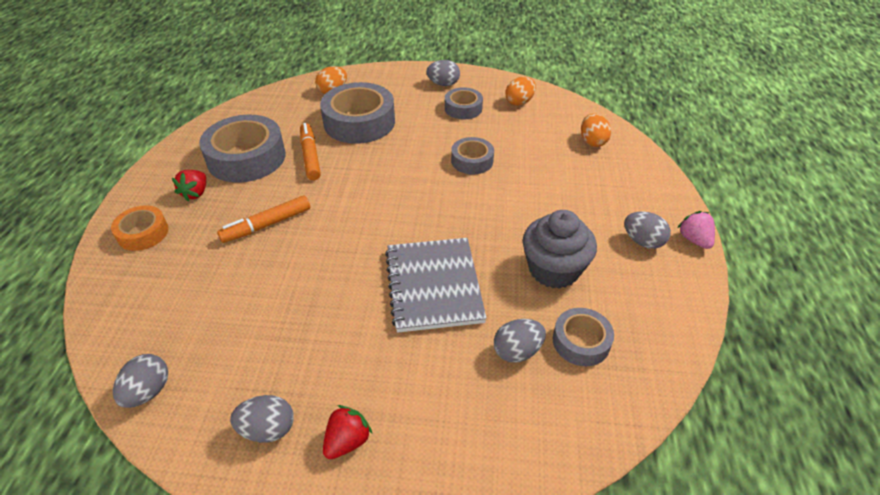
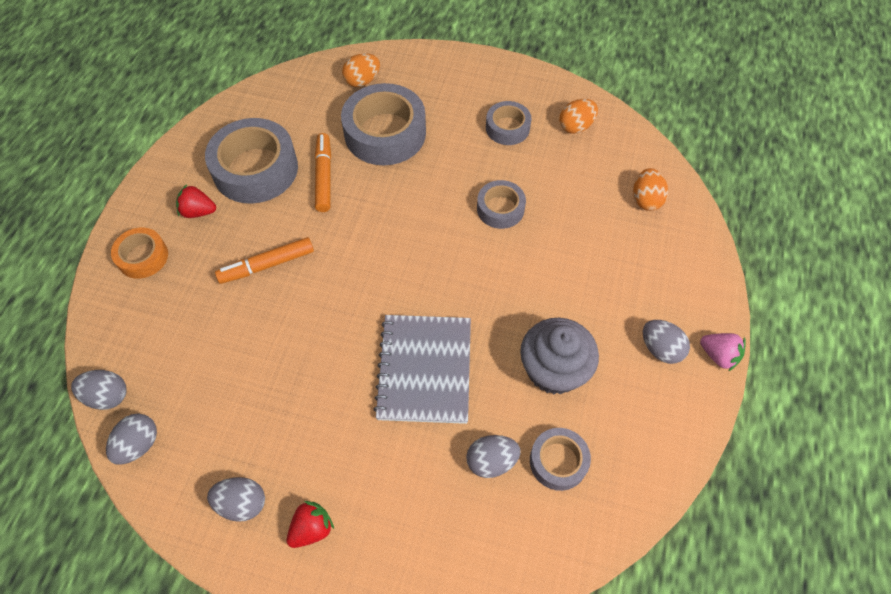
camera: 10 degrees right, 15 degrees up
(195, 193) = (198, 211): red strawberry -> red strawberry turned 75 degrees clockwise
(443, 84) = (492, 86): grey egg -> grey egg (107, 396)
(694, 240) = (718, 355): pink strawberry -> pink strawberry turned 135 degrees clockwise

